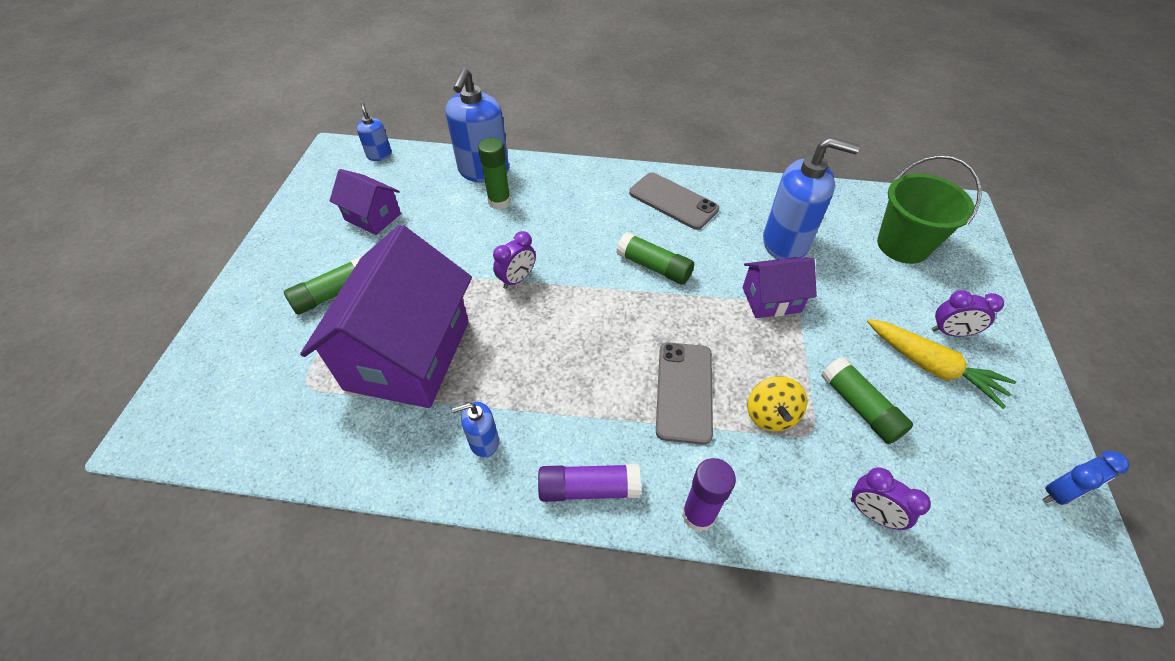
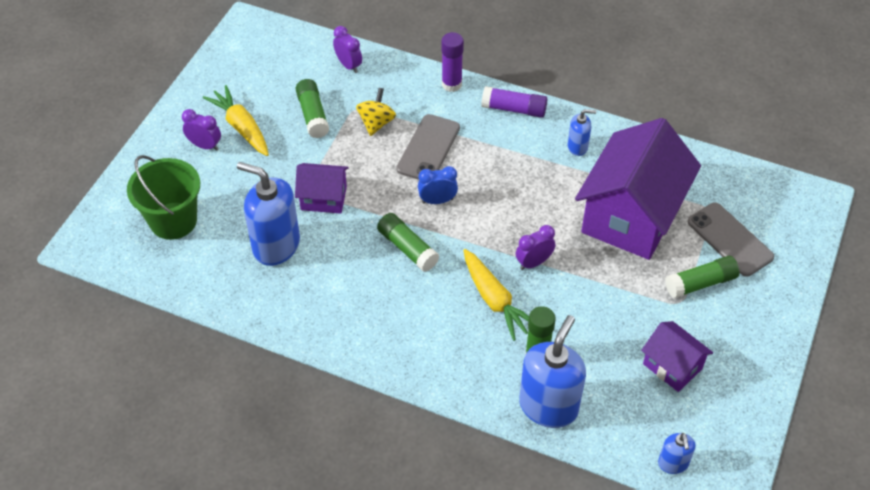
camera: 165 degrees left, 0 degrees up
(549, 237) = (494, 300): none -> yellow carrot
(673, 201) = (356, 316): grey phone -> grey phone (730, 239)
(1059, 493) = (231, 52): blue clock -> blue clock (437, 200)

